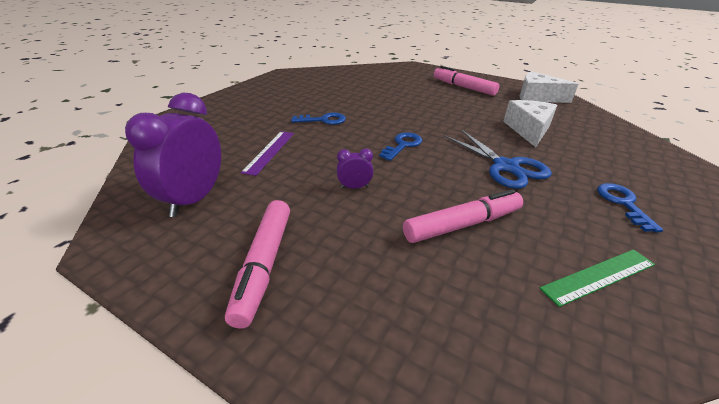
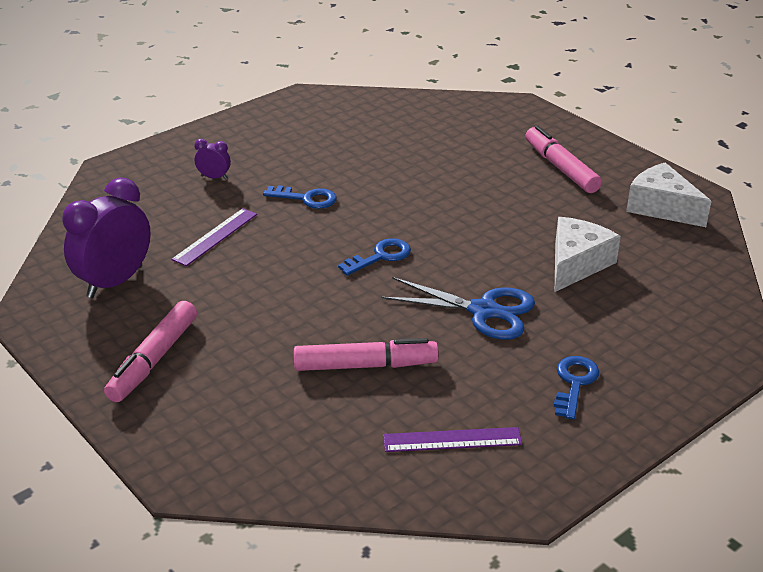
camera: 20 degrees right, 0 degrees up
(354, 187) = (283, 301): purple clock -> purple clock (214, 177)
(506, 166) = (483, 311): blue scissors -> blue scissors turned 60 degrees counterclockwise
(599, 276) = (452, 440): green ruler -> purple ruler

